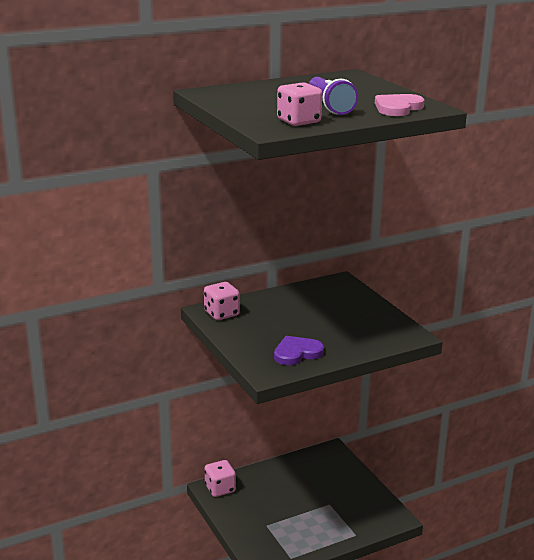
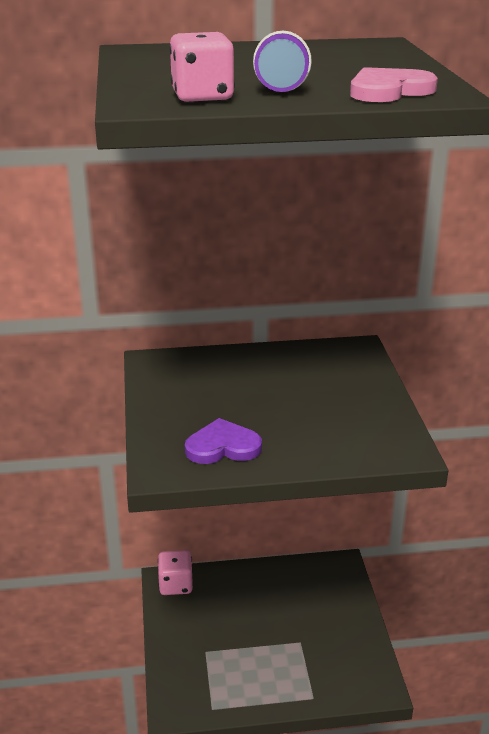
camera: 20 degrees right, 5 degrees up
(221, 313) = (166, 369): pink dice -> none

